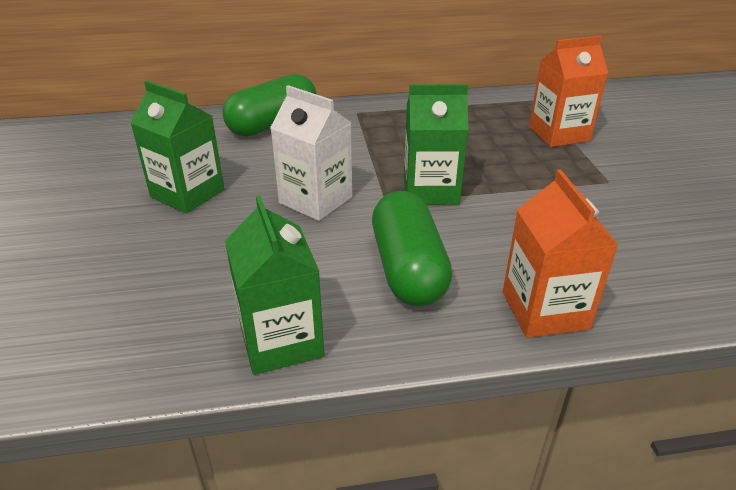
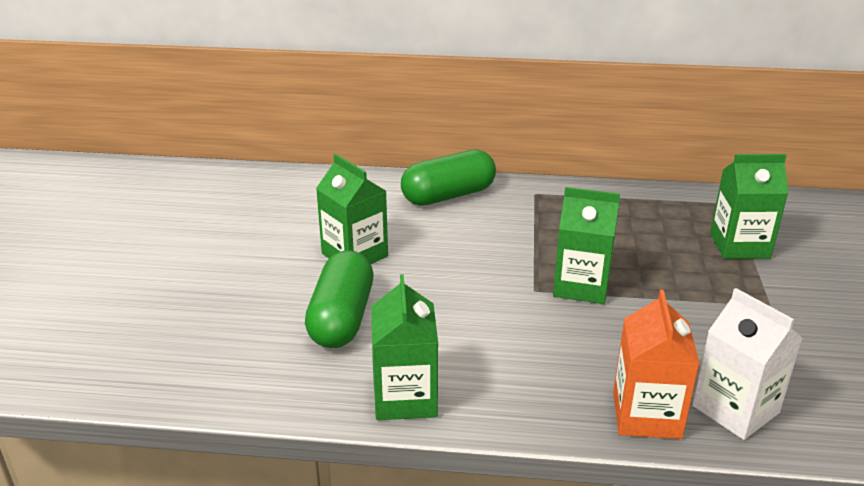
camera: 15 degrees right, 5 degrees down
(315, 200) = (468, 279): white carton -> white carton (735, 409)
(408, 269) = (533, 356): green capsule -> green capsule (341, 318)
(559, 134) = (739, 246): orange carton -> green carton

